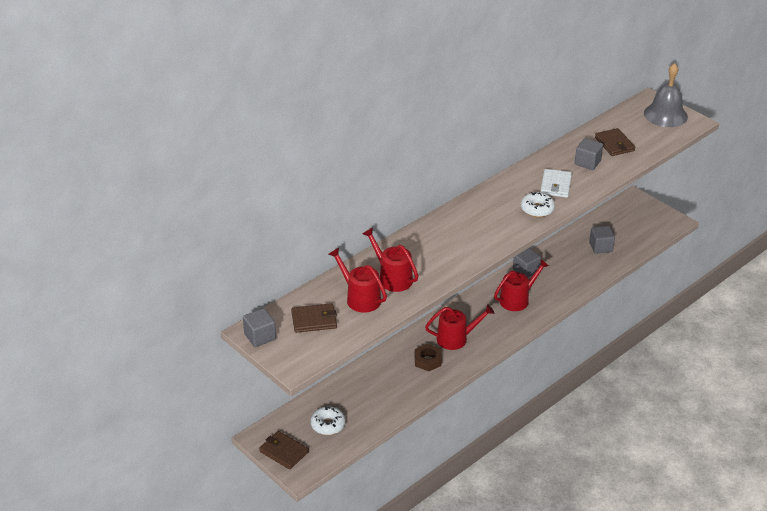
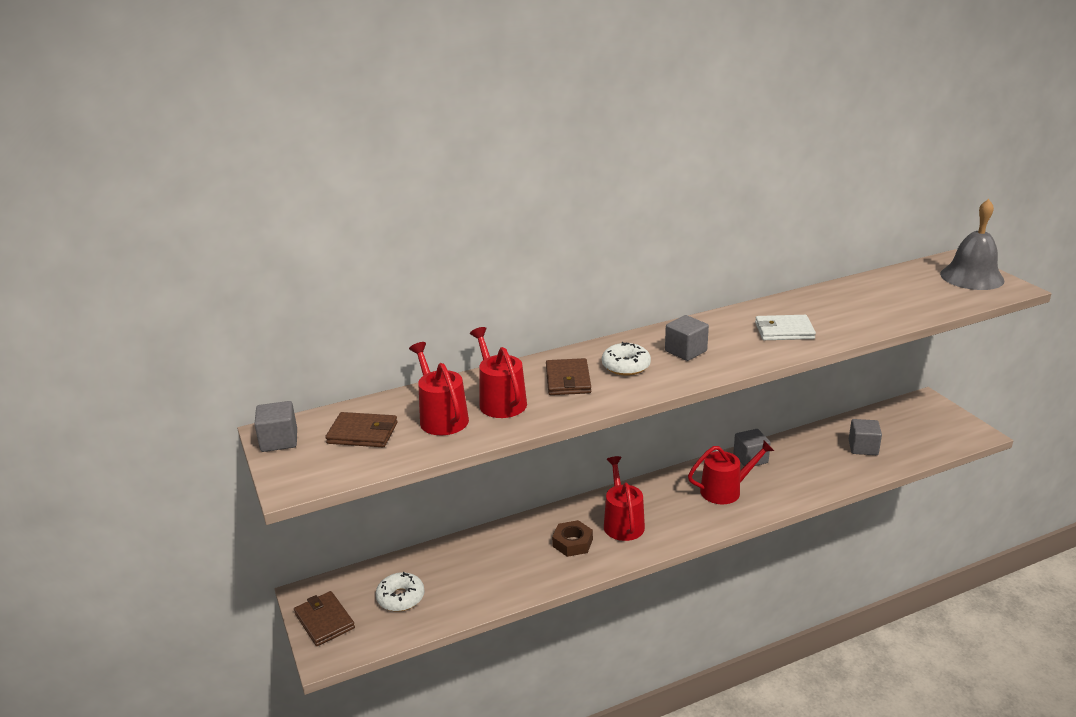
camera: 20 degrees right, 10 degrees down
(456, 338) = (622, 523): red watering can -> red watering can turned 105 degrees counterclockwise
(537, 209) = (745, 353): white donut -> white donut (626, 366)
(555, 185) = (784, 331): white wallet -> white wallet turned 60 degrees clockwise
(587, 162) = (840, 312): grey cube -> grey cube (685, 351)
(614, 144) = (886, 298): brown wallet -> brown wallet (568, 380)

